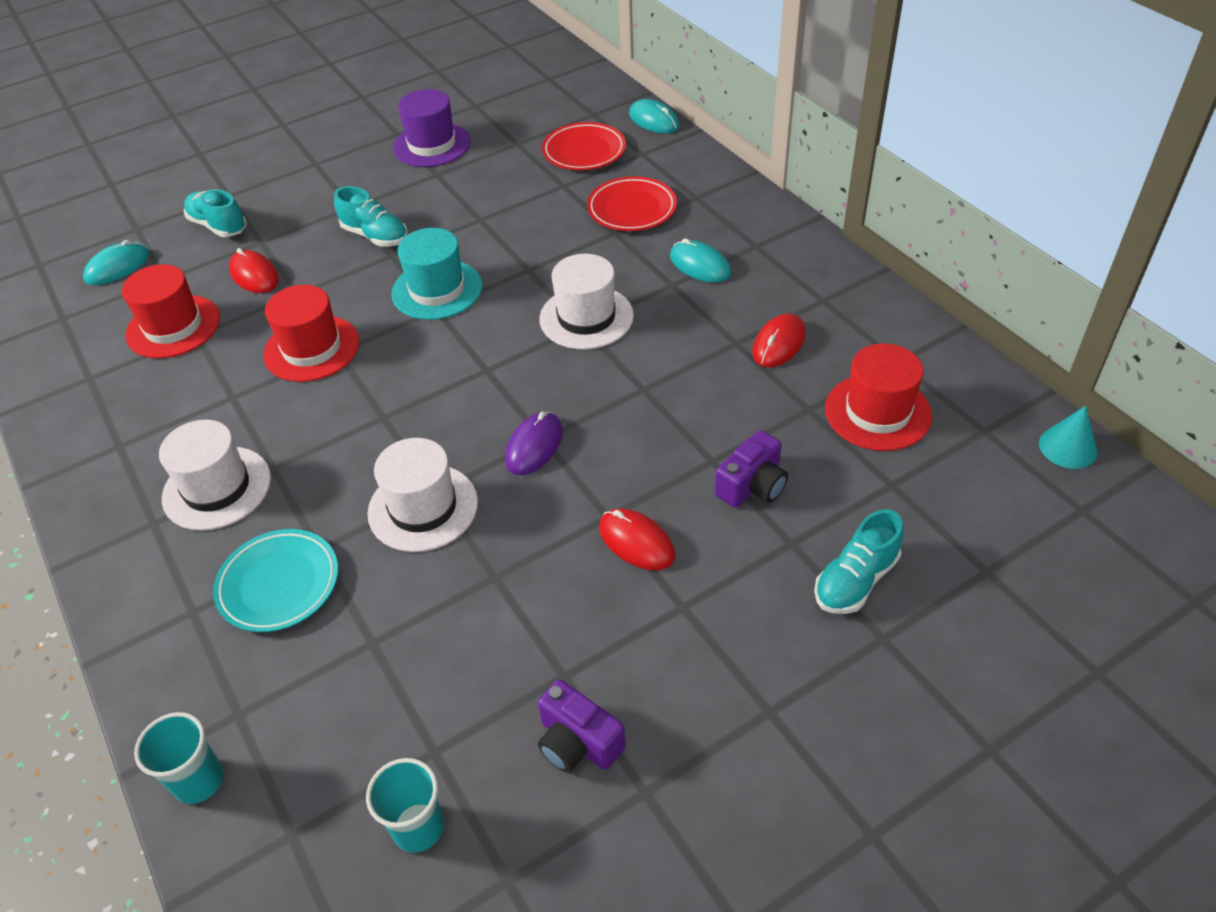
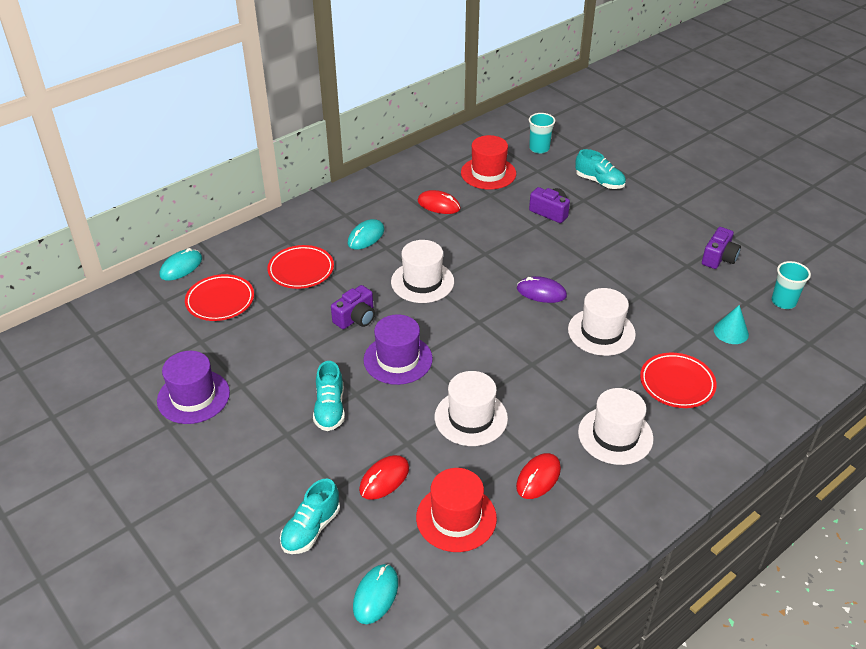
camera: 100 degrees left, 5 degrees down
(117, 267) = (375, 595): turquoise mouse -> turquoise mouse turned 75 degrees clockwise
(199, 780) = (803, 385): turquoise cup -> turquoise cup (539, 148)
(279, 584) = (677, 383): turquoise plate -> red plate
(312, 348) = (471, 418): red hat -> white hat
(375, 236) = (330, 409): turquoise shoe -> turquoise shoe turned 150 degrees clockwise
(437, 290) = (398, 359): turquoise hat -> purple hat
(525, 255) = (356, 318): none -> purple camera
(636, 542) = (599, 248): red mouse -> red mouse (538, 478)
(1068, 447) = (501, 123): turquoise cone -> turquoise cone (731, 332)

